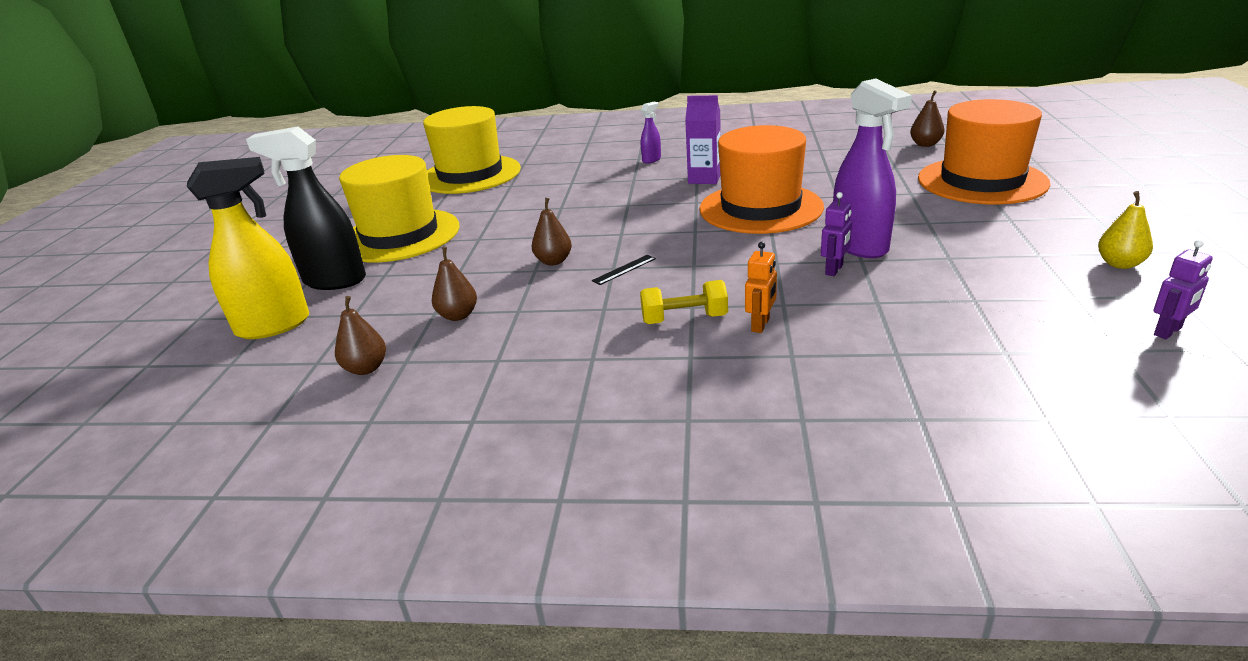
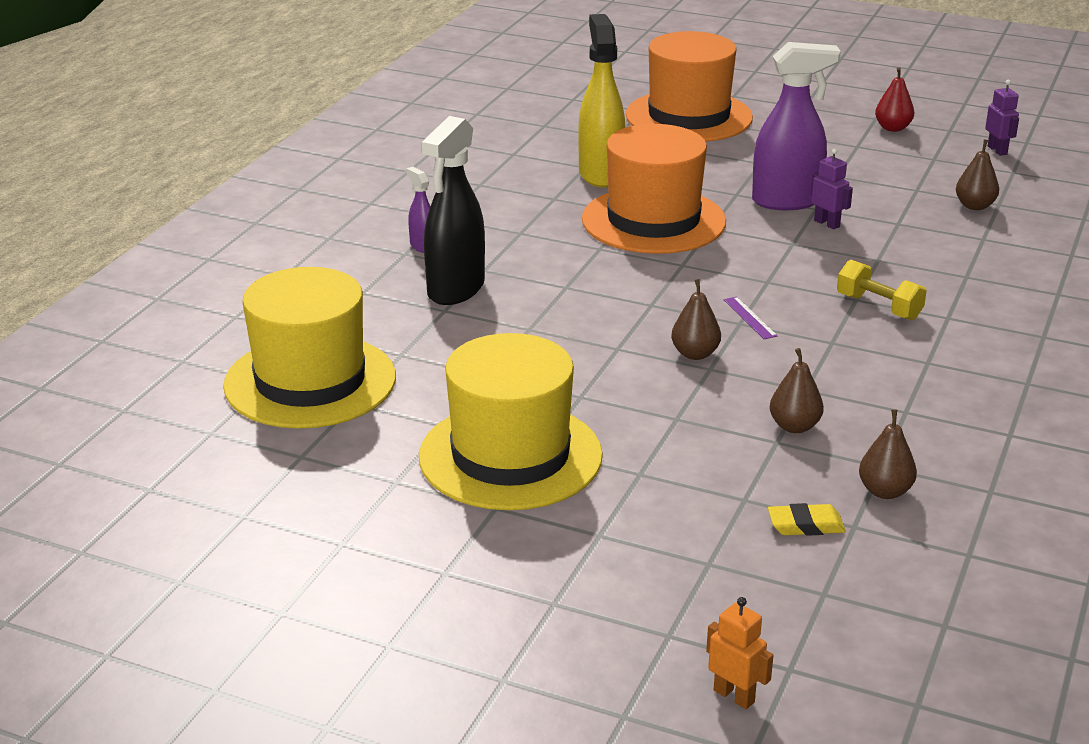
camera: 75 degrees left, 0 degrees up
(274, 326) = (737, 562): yellow spray bottle -> yellow spray bottle (600, 174)
(318, 343) = (806, 525): none -> yellow eraser
(334, 281) = (629, 514): black spray bottle -> black spray bottle (455, 290)
(624, 269) = (749, 318): black ruler -> purple ruler
(684, 319) = (879, 307): yellow dumbbell -> yellow dumbbell turned 60 degrees counterclockwise
(704, 178) = (531, 229): purple carton -> none
(760, 325) = (909, 277): orange robot -> orange robot (734, 696)
(925, 144) = (564, 108): brown pear -> brown pear (974, 206)
(1119, 264) = (892, 128): yellow pear -> red pear

